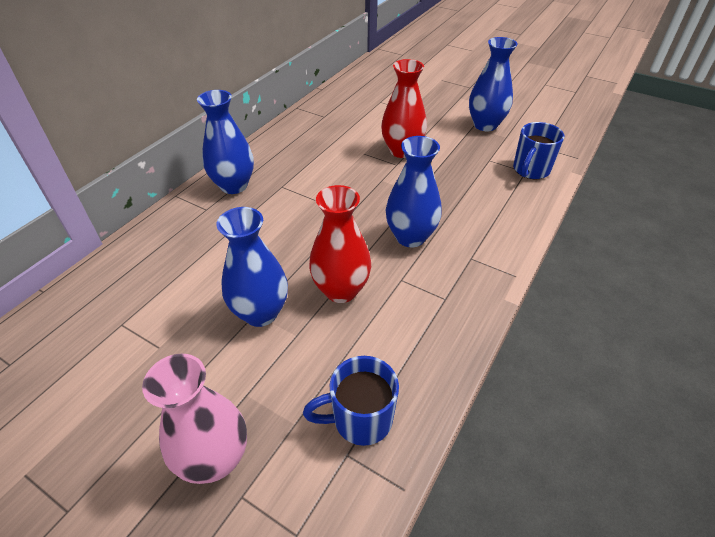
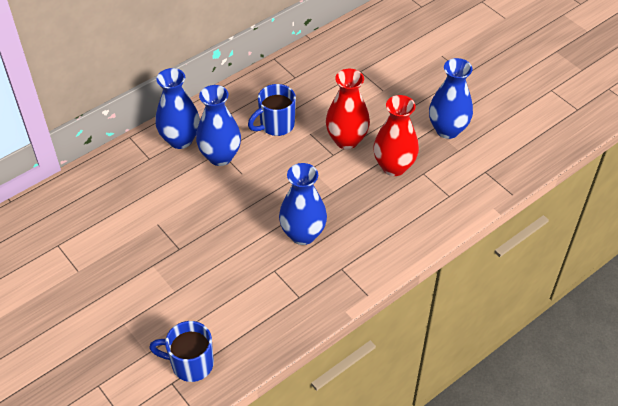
camera: 20 degrees right, 5 degrees up
(215, 459) = (90, 358): pink vase -> none
(261, 313) = (156, 266): blue vase -> blue vase (220, 156)
(341, 290) = (223, 265): red vase -> red vase (394, 166)
(530, 170) = (454, 196): blue mug -> blue mug (276, 125)

